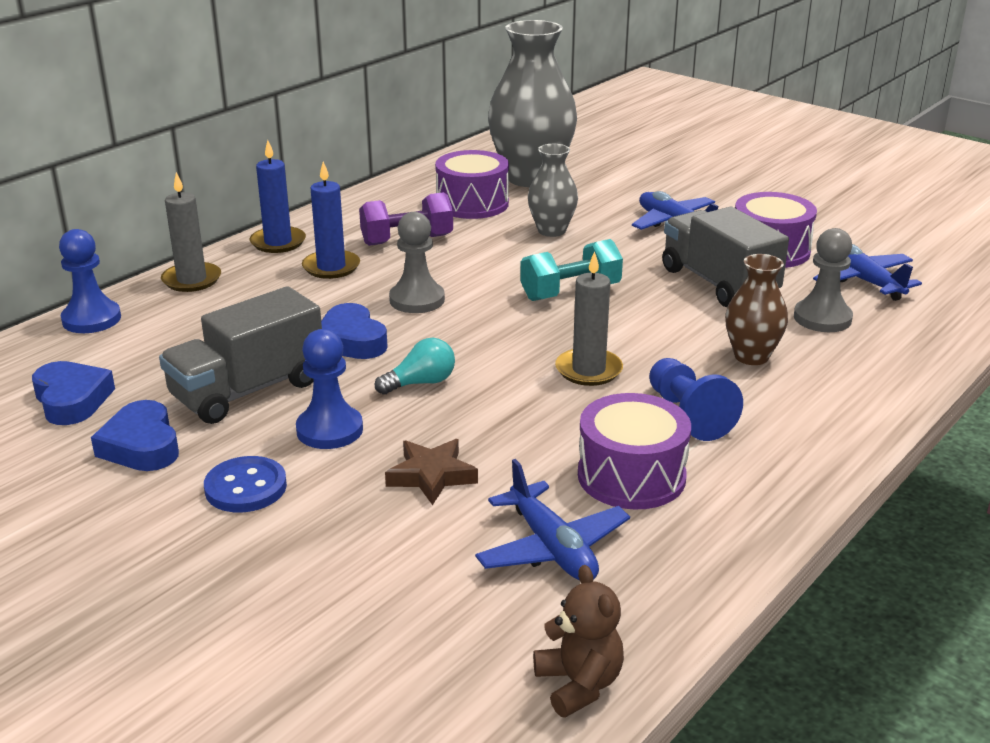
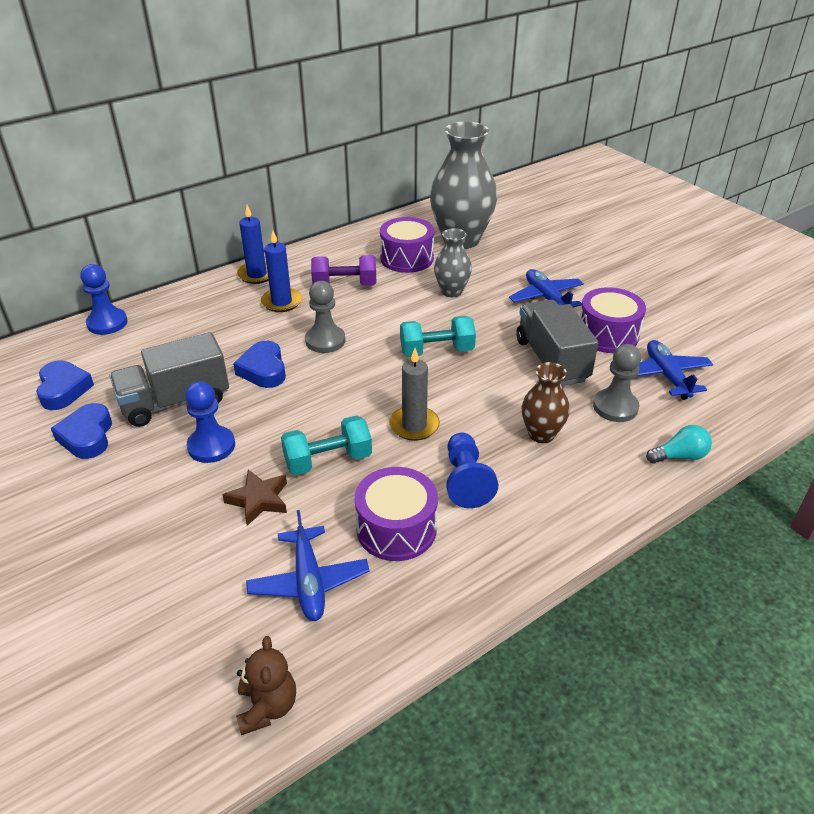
camera: 15 degrees right, 10 degrees up
(192, 280) = (185, 299): grey candle -> none
(246, 487) = (134, 485): blue button -> none
(421, 383) = (291, 416): turquoise light bulb -> turquoise light bulb (679, 456)
(499, 421) = (328, 460): none -> turquoise dumbbell

